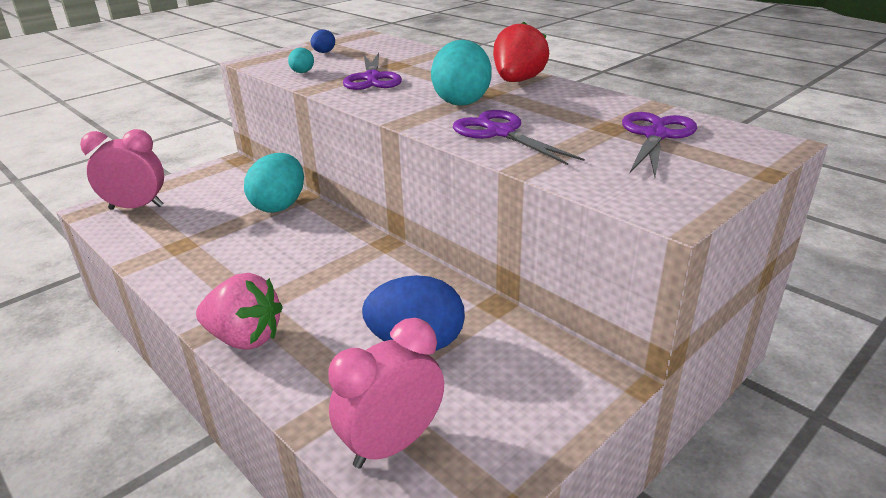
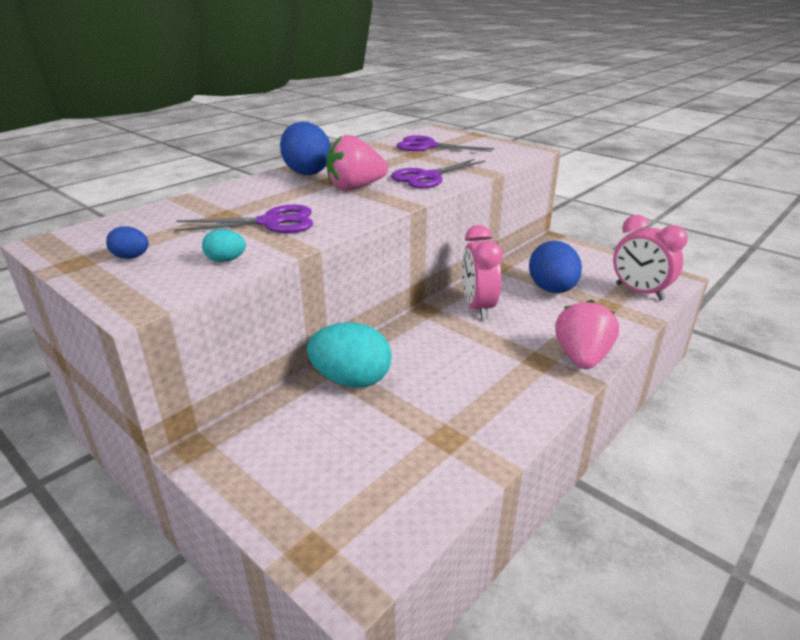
camera: 95 degrees left, 0 degrees up
(136, 207) = (345, 520): pink clock -> pink clock (478, 307)
(461, 101) = (355, 188): turquoise egg -> pink strawberry
(517, 81) = (307, 172): red strawberry -> blue egg

